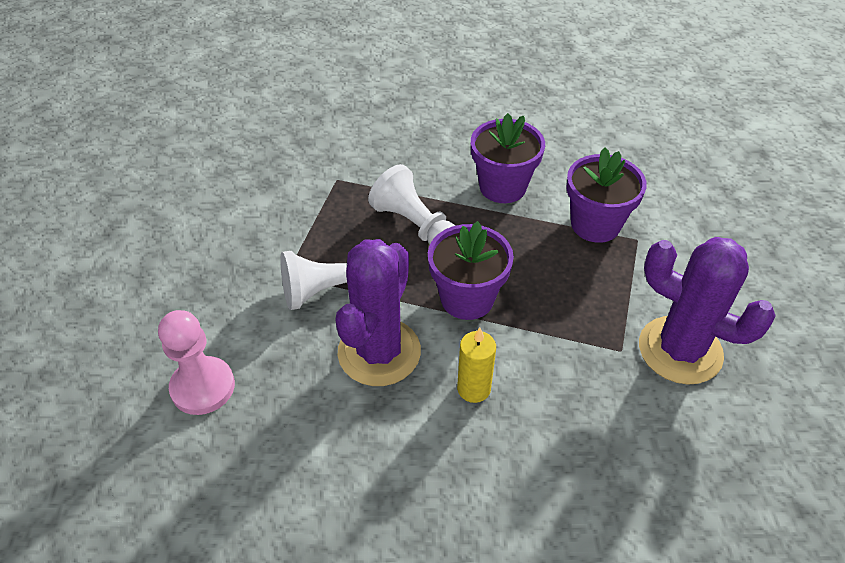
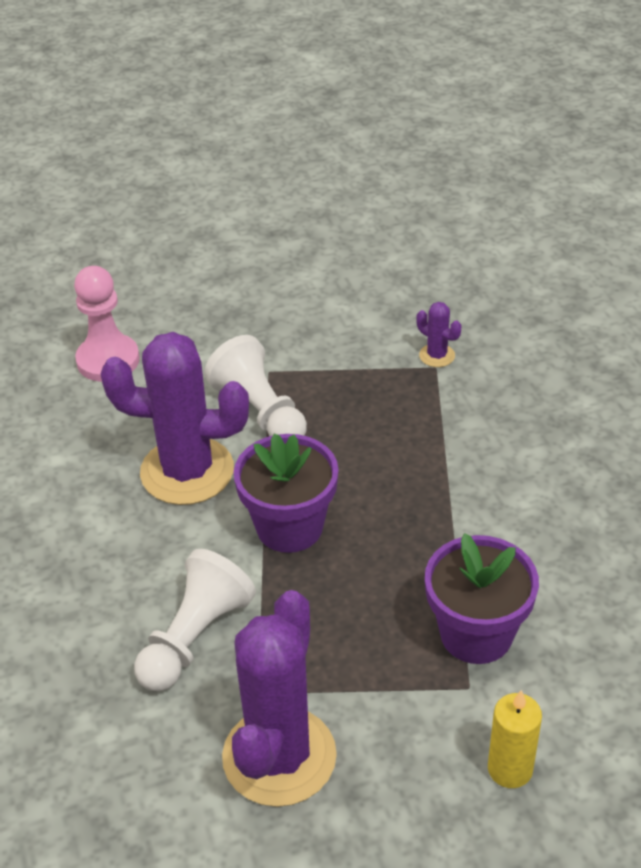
camera: 75 degrees right, 5 degrees down
(325, 175) = (437, 355): none -> purple cactus
(414, 225) = (389, 453): white pawn -> white pawn (194, 637)
(473, 389) = (160, 560): yellow candle -> yellow candle (510, 769)
(502, 187) = (502, 521): purple flower pot -> none

